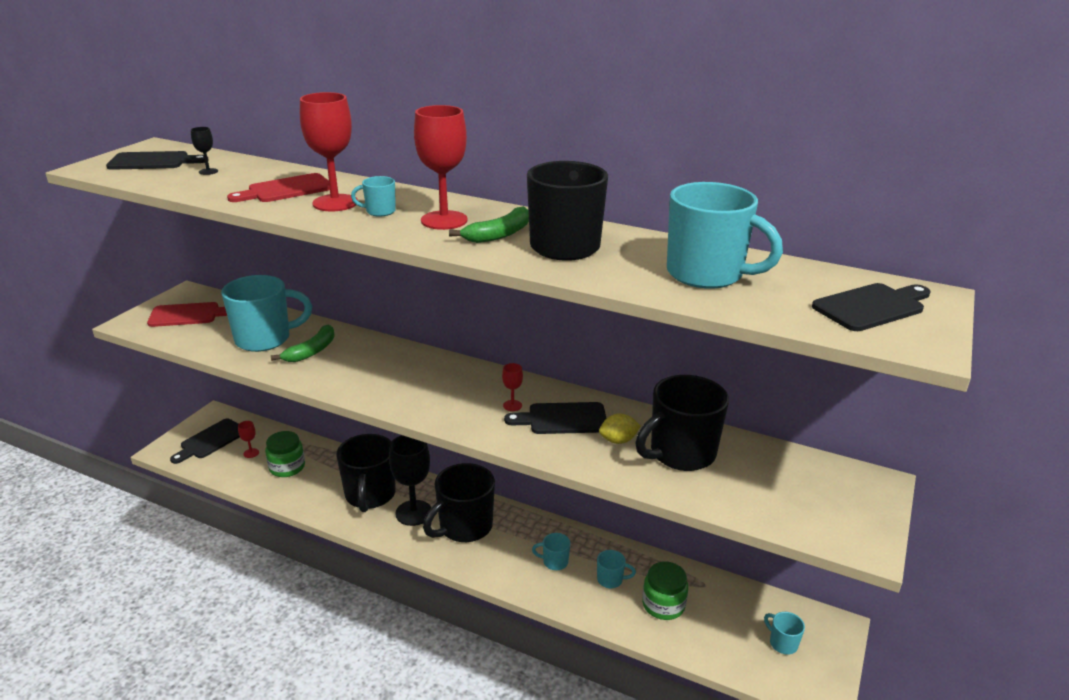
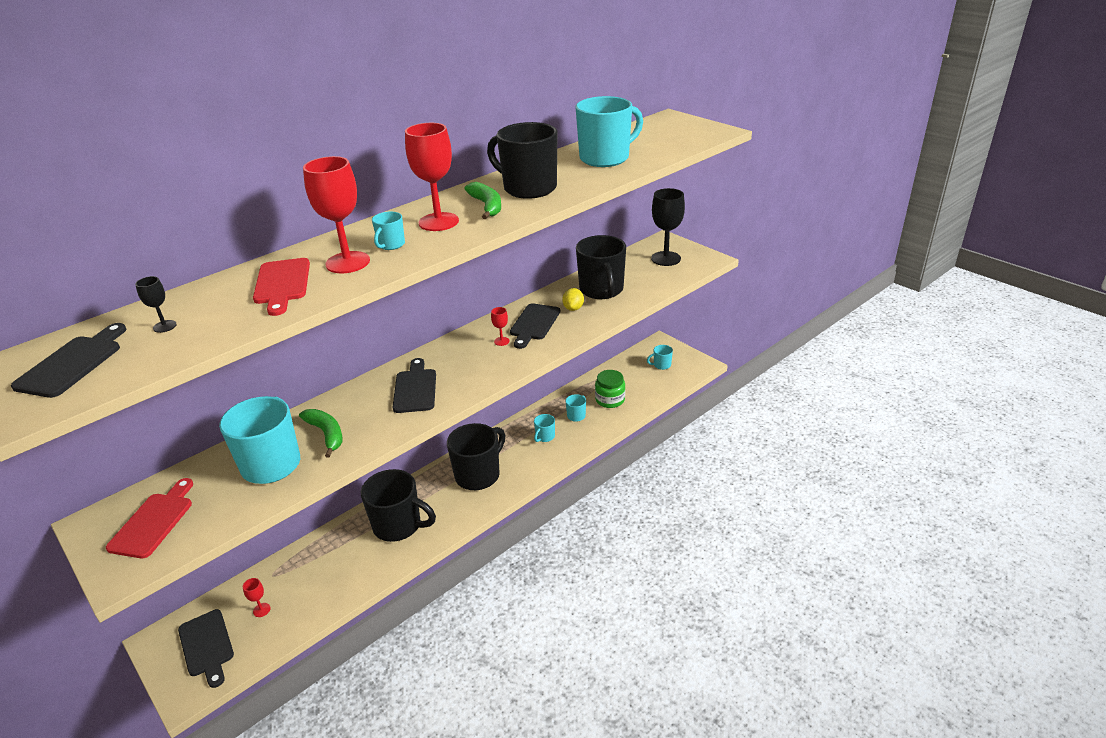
camera: 65 degrees left, 5 degrees up
(287, 467) = (310, 581): green jar -> none
(414, 513) = (441, 501): black goblet -> black goblet (666, 258)
(464, 527) = (478, 475): black mug -> black mug turned 120 degrees counterclockwise
(872, 307) = (673, 131): black cutting board -> black cutting board (415, 388)

